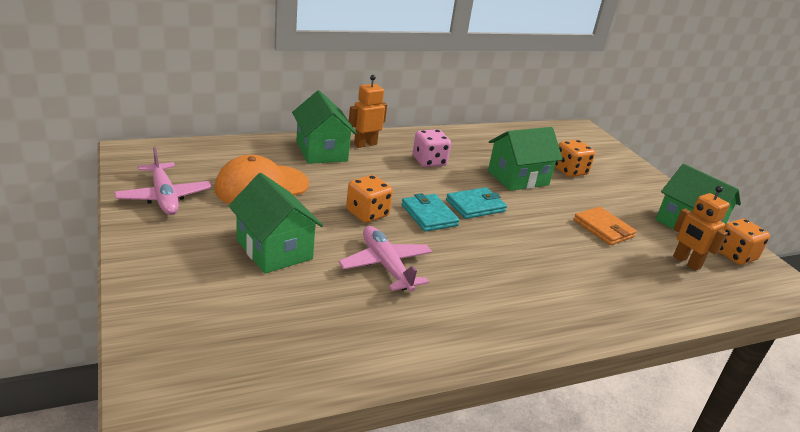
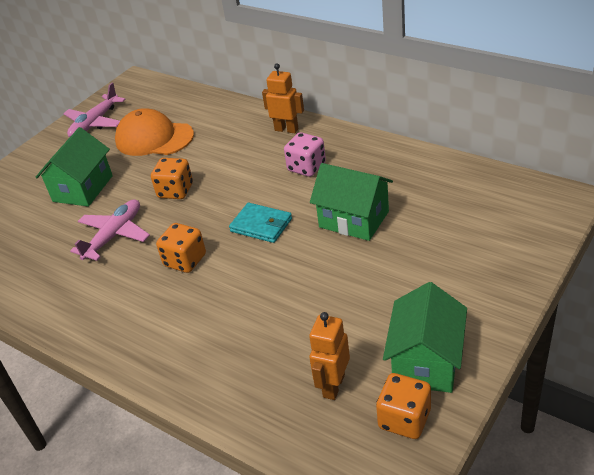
camera: 65 degrees right, 10 degrees up
(321, 151) = (242, 123): green house -> none
(429, 215) = (211, 214): turquoise wallet -> none
(570, 171) = (426, 238): orange dice -> orange dice (185, 260)
(603, 228) = (326, 307): orange wallet -> none

